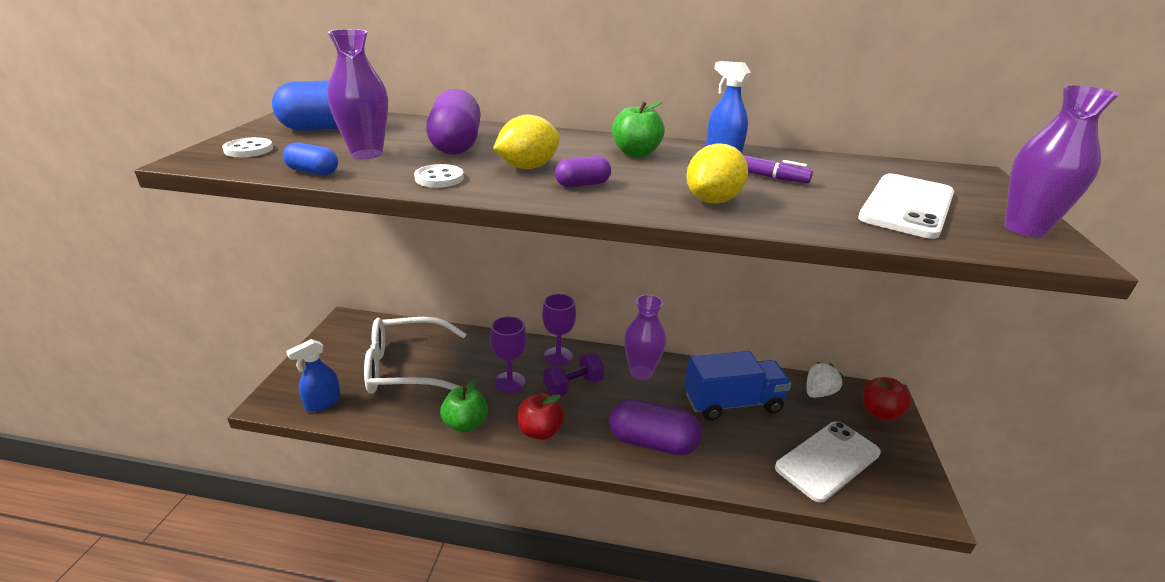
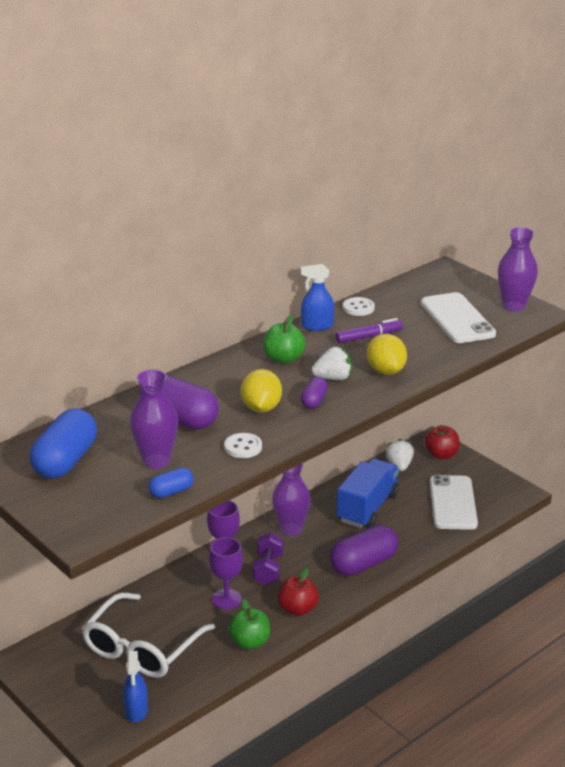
camera: 50 degrees left, 0 degrees up
(248, 150) = (82, 509): white button -> white button (358, 308)
(644, 181) = (333, 378): none -> white strawberry

